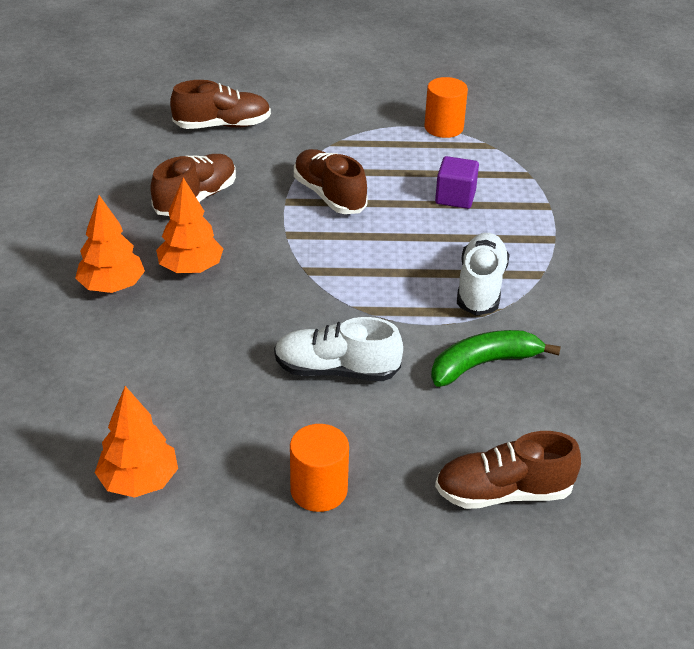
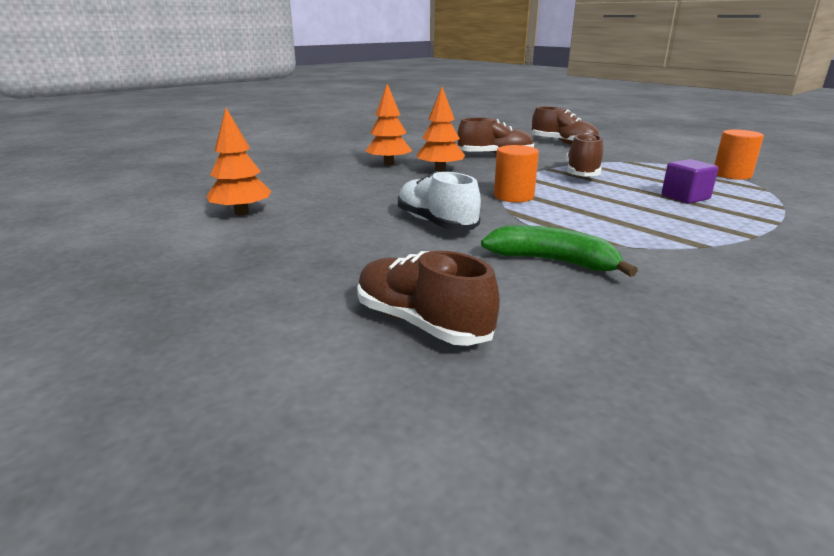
camera: 50 degrees right, 15 degrees down
(319, 490) = (307, 256): orange cylinder -> orange cylinder (513, 196)
(480, 287) = (628, 232): white shoe -> none

